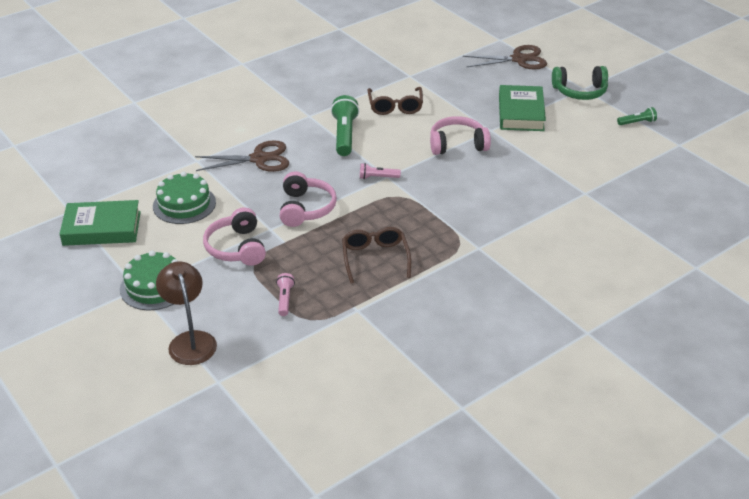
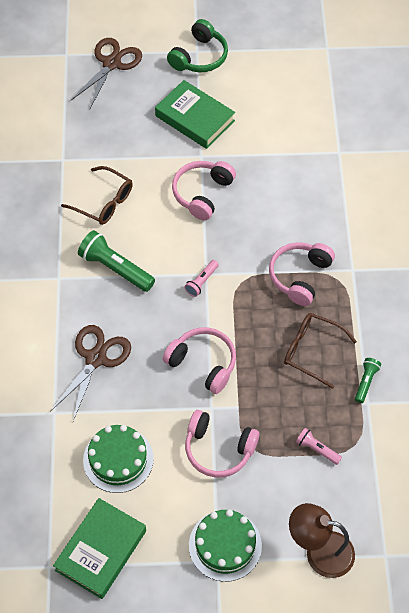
camera: 55 degrees left, 20 degrees up
(439, 222) = (299, 276): none -> pink headphones
(637, 122) = (276, 52): green flashlight -> green flashlight (365, 382)

